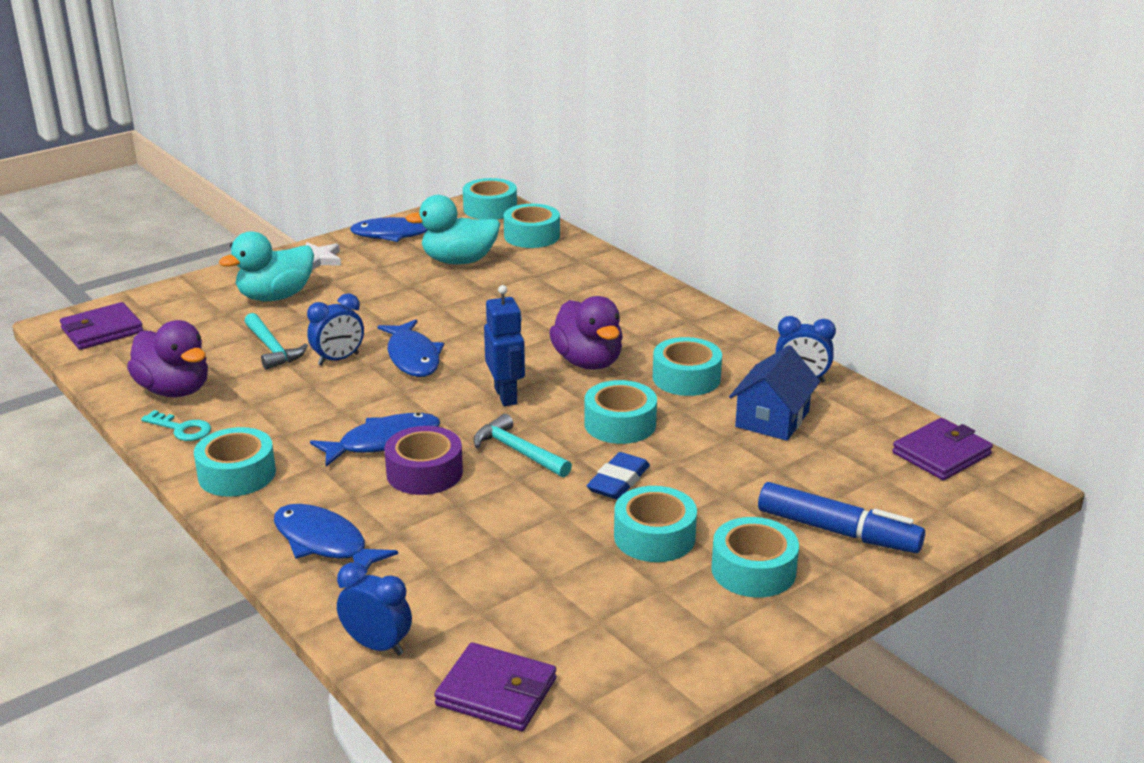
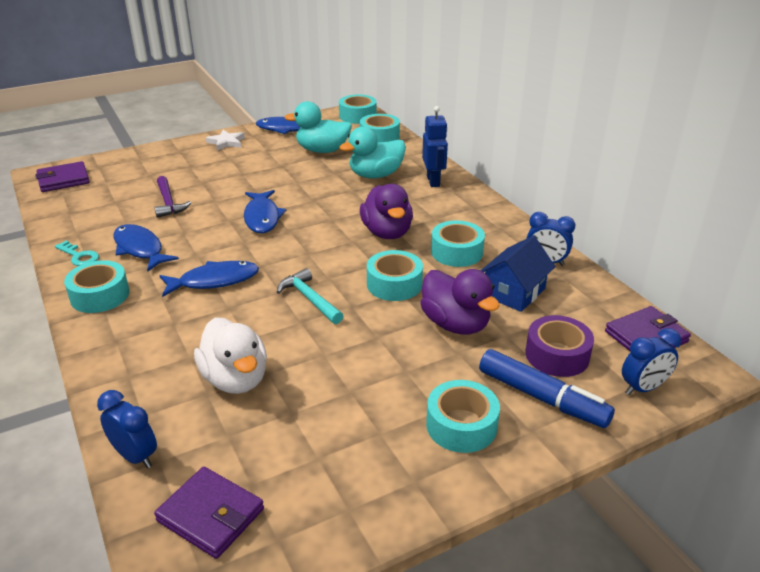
camera: 10 degrees right, 5 degrees up
(175, 390) = (89, 227): purple duck -> purple duck (455, 324)
(272, 349) = (168, 203): turquoise hammer -> purple hammer
(275, 296) = (188, 166): turquoise duck -> turquoise duck (375, 175)
(324, 543) = (136, 359): blue fish -> blue fish (140, 249)
(338, 359) = (210, 214): blue clock -> blue clock (643, 388)
(424, 473) = (234, 309): purple tape -> purple tape (557, 355)
(463, 551) = (235, 379): none -> white duck
(506, 396) = (317, 253): blue robot -> blue robot (433, 181)
(618, 481) = (377, 332): blue eraser -> none
(654, 537) = (389, 384): turquoise tape -> none

